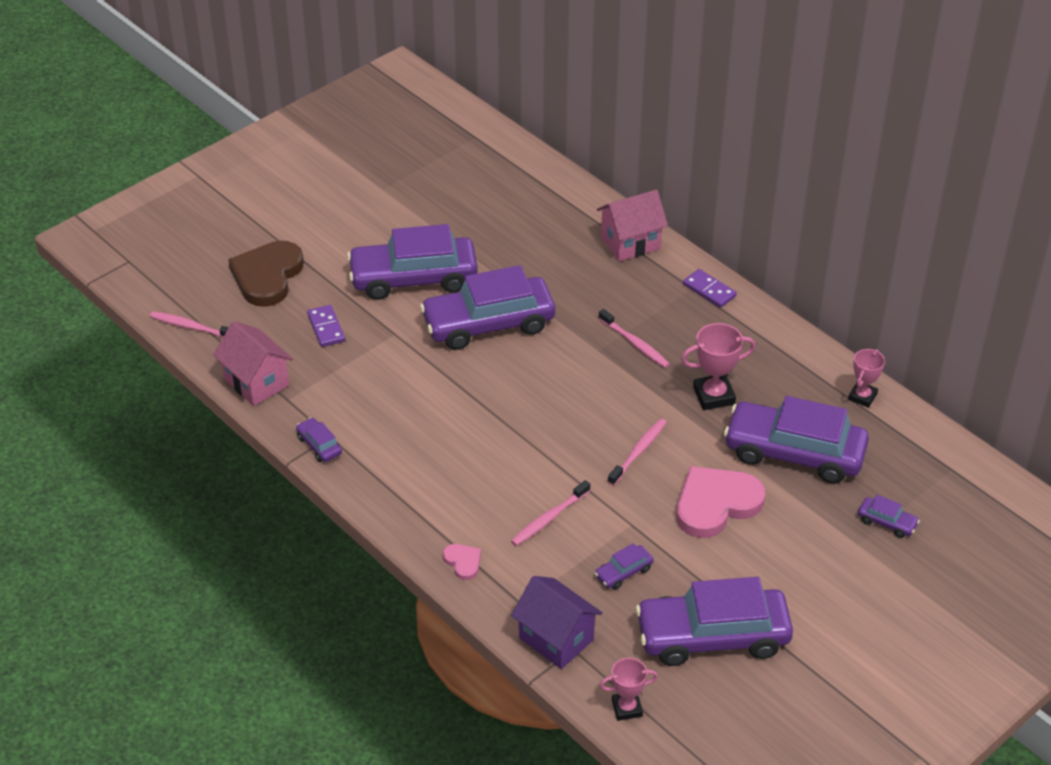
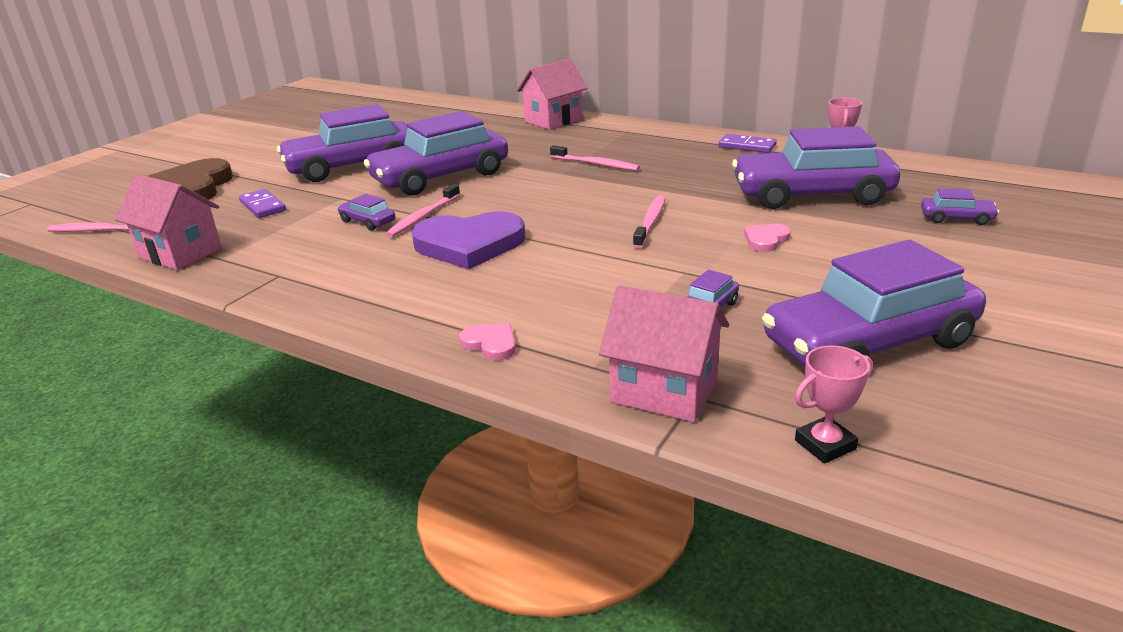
camera: 15 degrees left, 15 degrees down
(319, 445) = (266, 284): purple car -> purple car (367, 221)
(483, 439) = (469, 244): none -> purple heart
(549, 518) = (582, 286): pink toothbrush -> pink toothbrush (423, 217)
(556, 639) = (664, 391): purple house -> pink house
(709, 290) = (642, 130): purple domino -> purple domino (747, 146)
(714, 396) = (698, 178): pink trophy -> none
(716, 504) = (766, 240): pink heart -> pink heart, size x0.45

